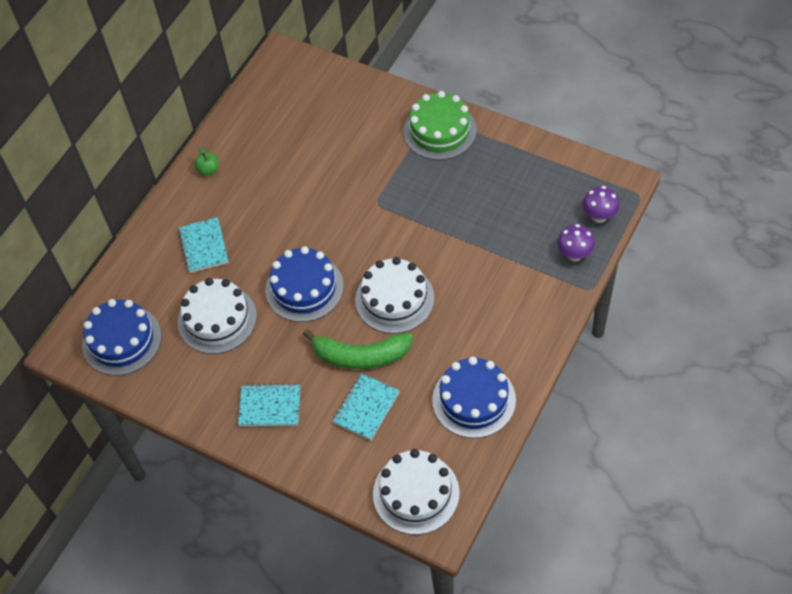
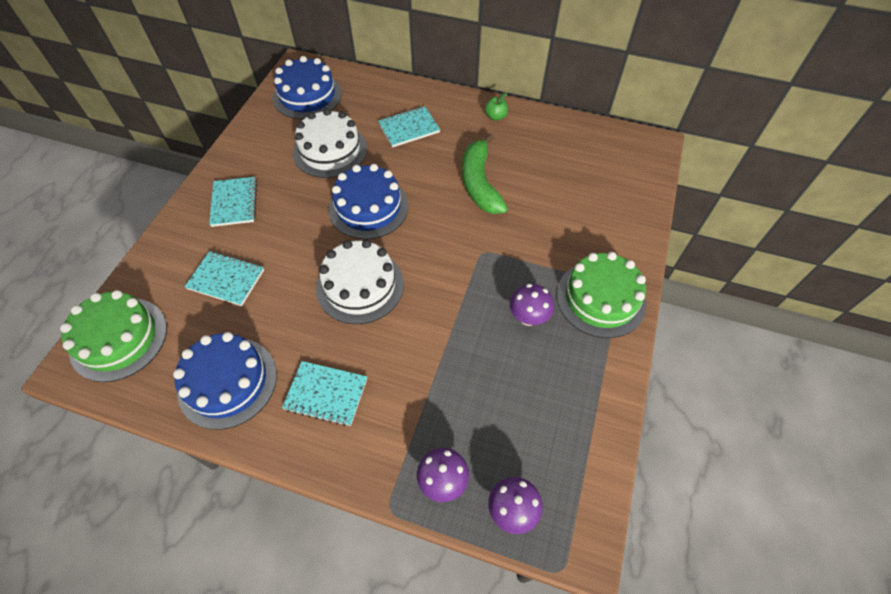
camera: 75 degrees right, 0 degrees up
(361, 356) = (288, 266): green banana -> green banana (479, 183)
(416, 493) = (119, 339): white cake -> green cake
(449, 182) = (528, 317): none -> purple mushroom
(496, 327) = (326, 394): none -> turquoise notebook

